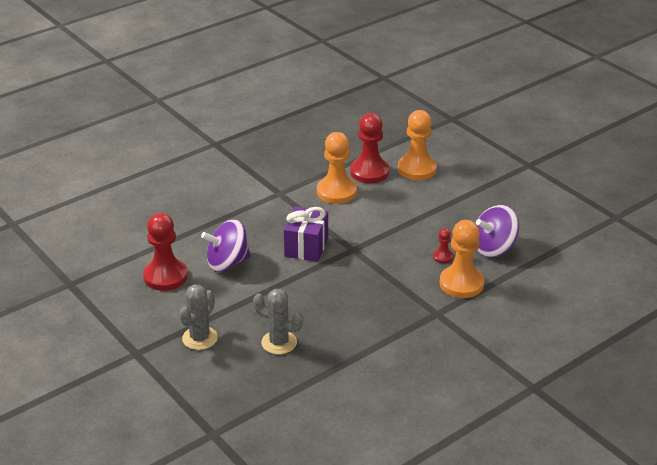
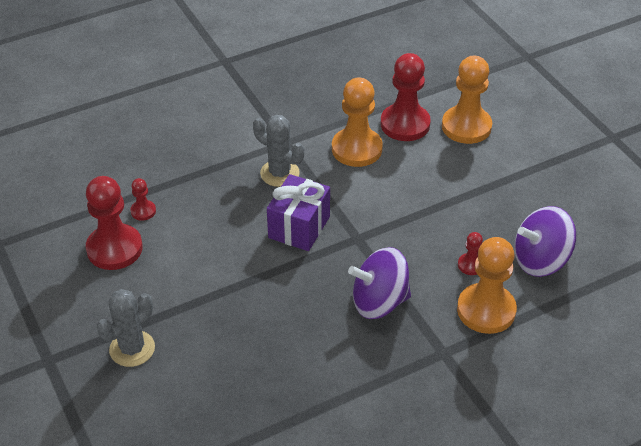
camera: 10 degrees right, 10 degrees up
(180, 250) = (143, 211): none -> red pawn
(227, 263) = (195, 238): purple spinning top -> purple spinning top (379, 302)
(279, 342) = (229, 370): grey cactus -> grey cactus (279, 173)

